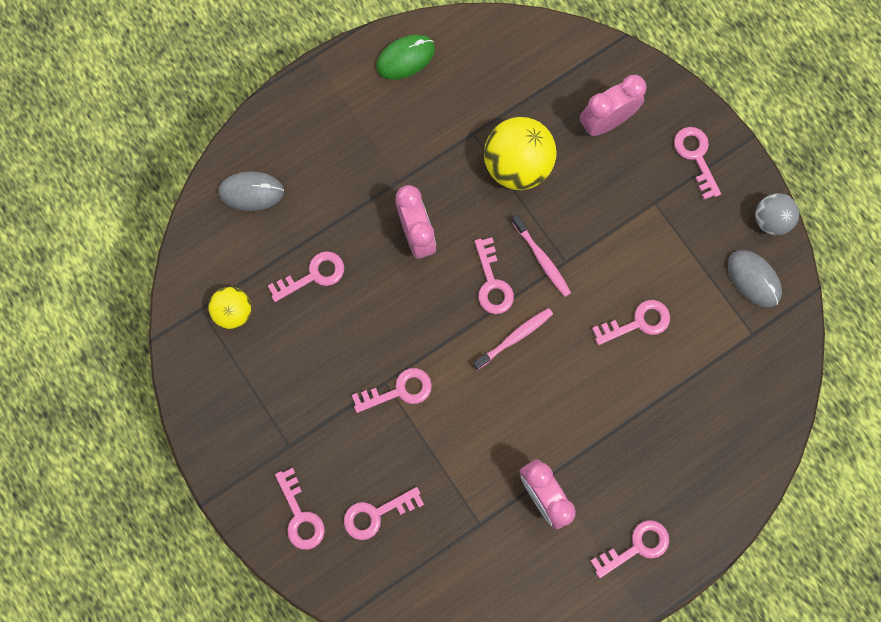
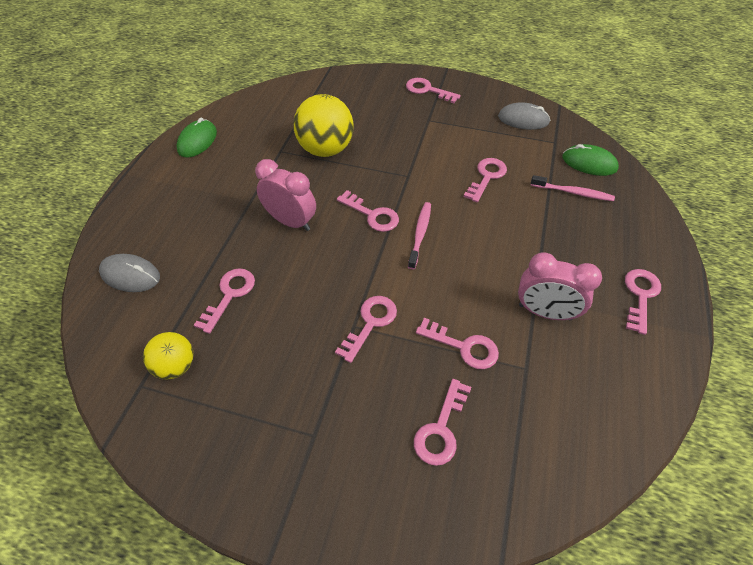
camera: 40 degrees left, 25 degrees down
(251, 192) = (130, 275): grey mouse -> grey mouse turned 60 degrees clockwise
(300, 515) = (376, 488): pink key -> pink key (463, 347)
(542, 259) = (391, 183): pink toothbrush -> pink toothbrush (573, 192)
(605, 122) = (359, 103): pink clock -> none
(756, 386) = (589, 163): none -> green mouse
(770, 220) = (498, 92): grey ball -> none

